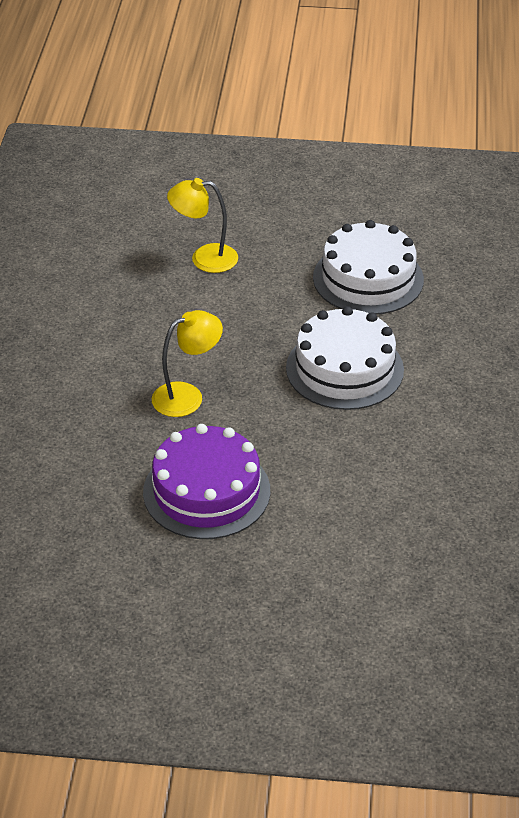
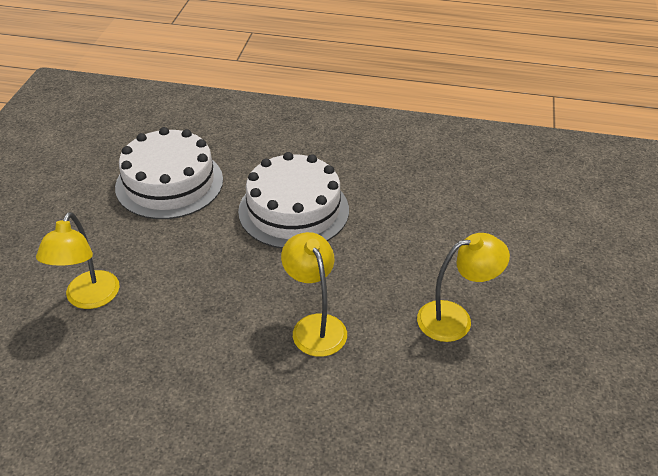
camera: 85 degrees left, 0 degrees up
(206, 491) = (455, 318): purple cake -> yellow lamp

